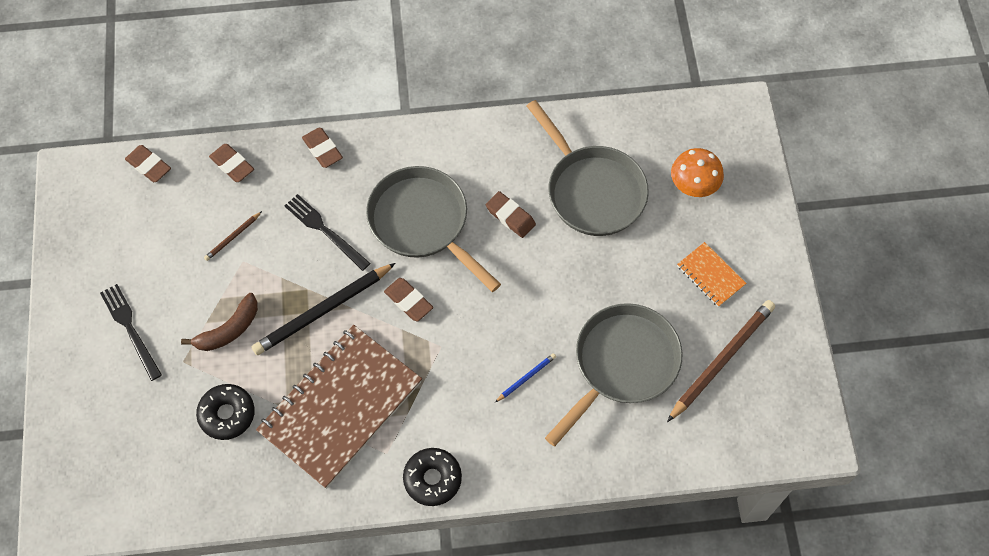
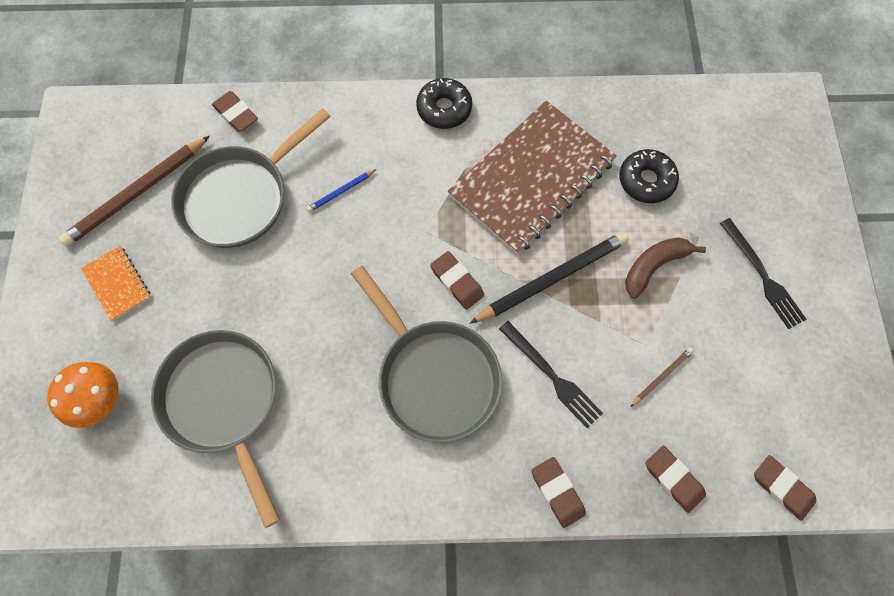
camera: 175 degrees left, 5 degrees up
(510, 216) = (329, 375): brown eraser -> brown eraser (236, 114)

